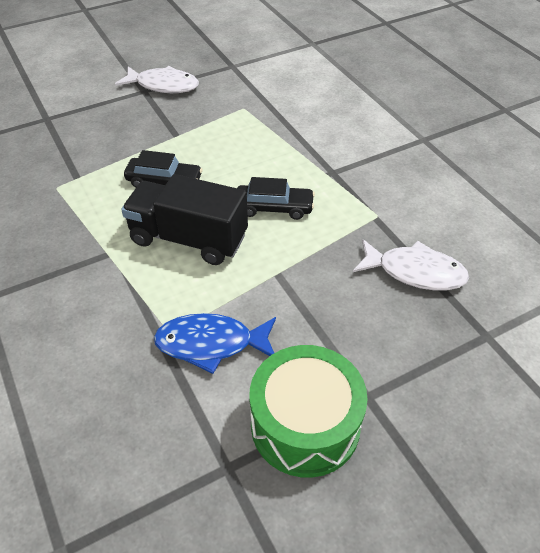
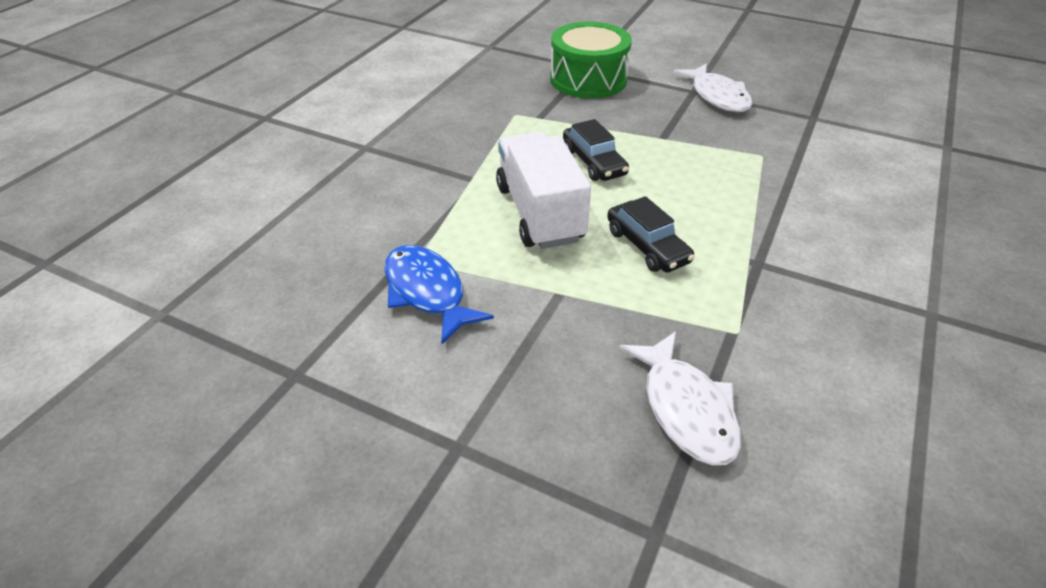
camera: 55 degrees right, 5 degrees down
(189, 239) = (540, 213): black truck -> white truck
(305, 424) = (383, 409): green drum -> green drum (588, 79)

